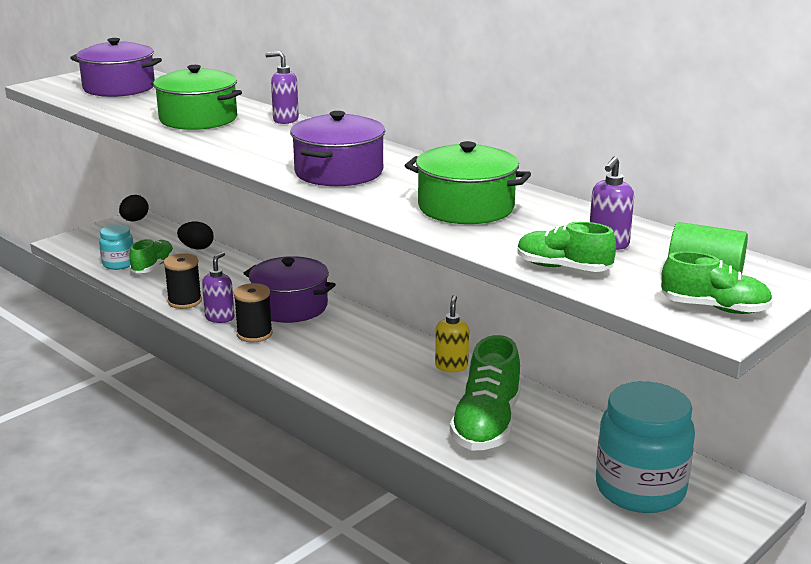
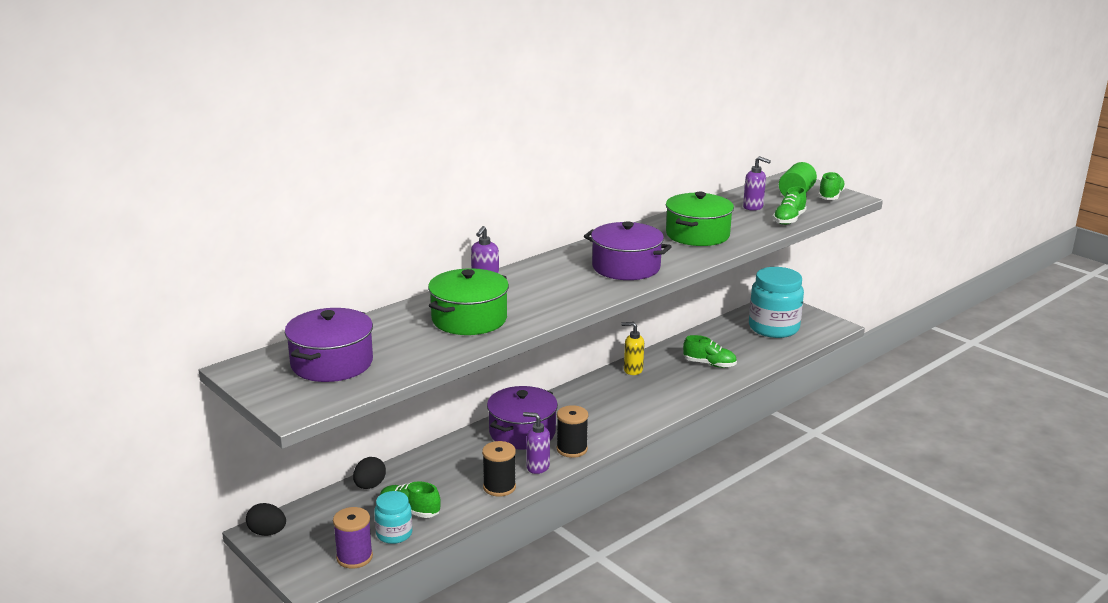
camera: 85 degrees left, 0 degrees up
(90, 253) = (354, 557): none -> purple spool
(486, 424) = (709, 364): green shoe -> green shoe, size x0.59

